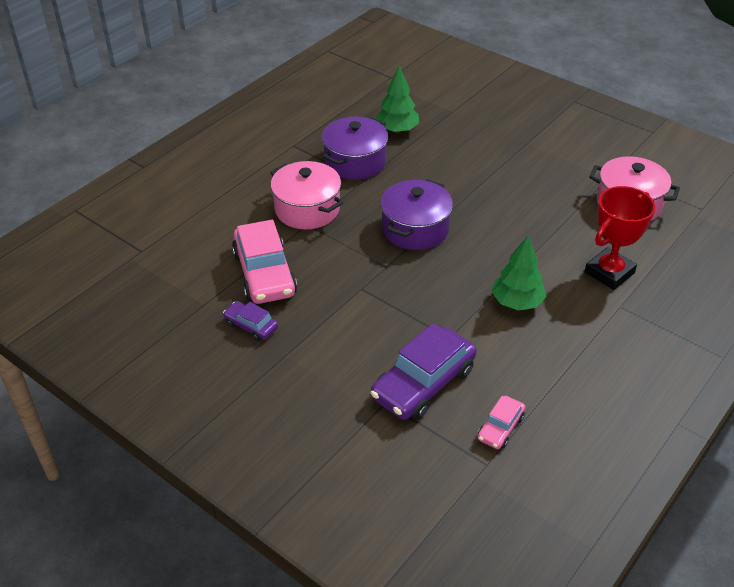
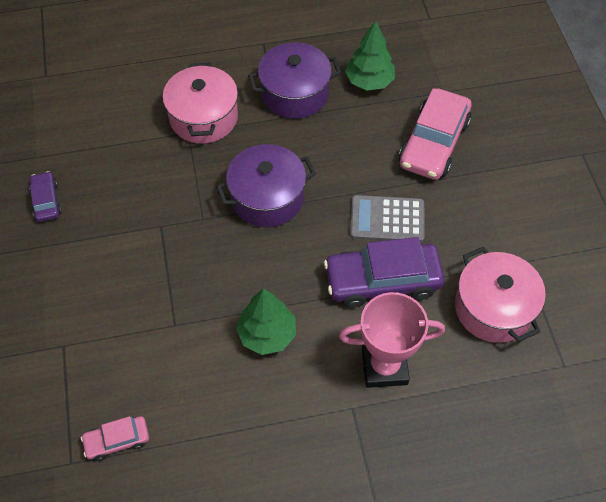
camera: 40 degrees right, 15 degrees up
(264, 274) = (106, 159): pink car -> pink car (434, 143)
(423, 383) = (107, 352): purple car -> purple car (382, 281)
(508, 196) = (387, 219): none -> grey calculator
(609, 272) = (384, 366): red trophy -> pink trophy

